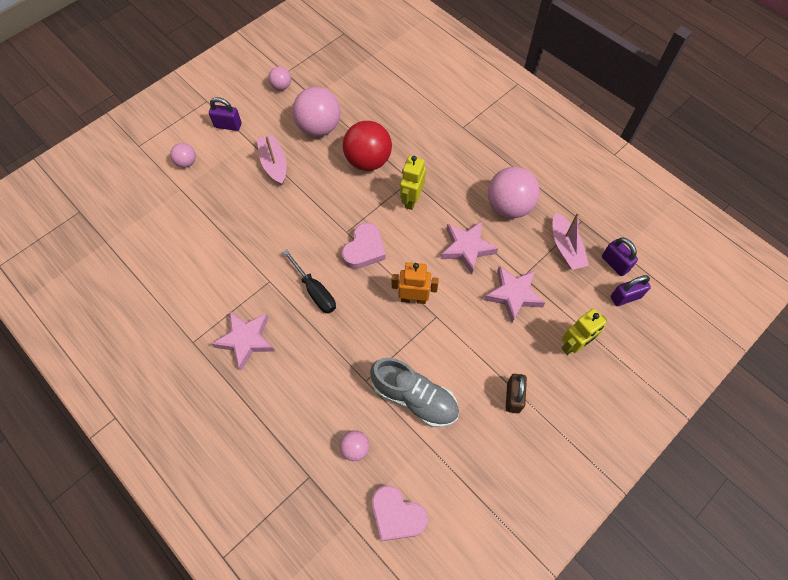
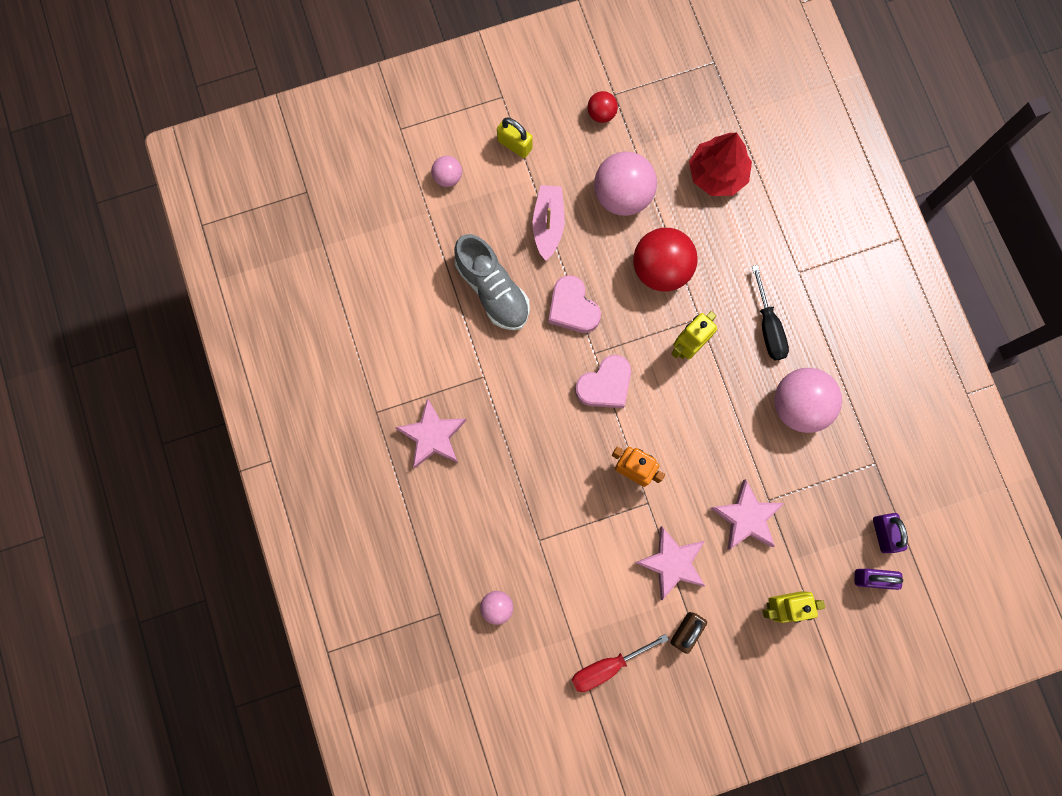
camera: 25 degrees right, 15 degrees up
(228, 125) = (515, 145): purple padlock -> yellow padlock
(281, 86) = (601, 114): pink ball -> red ball
(315, 291) = (528, 411): black screwdriver -> black screwdriver (768, 326)
(377, 92) = (717, 174): none -> red tree
(397, 515) = (509, 692): pink heart -> pink heart (572, 308)
(414, 398) = (581, 583): grey shoe -> grey shoe (492, 289)
(467, 248) = (722, 437): pink star -> pink star (672, 563)
(467, 453) = (607, 666): none -> red screwdriver
(566, 247) = (837, 488): pink boat -> none

